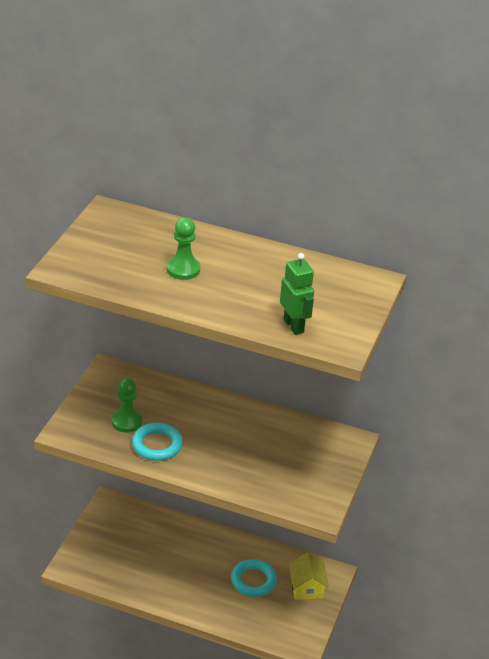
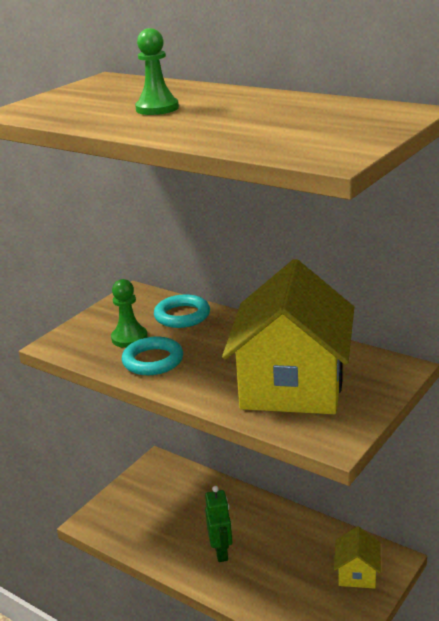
camera: 20 degrees right, 10 degrees down
(253, 581) = (293, 558): turquoise ring -> turquoise ring (182, 315)
(276, 462) = (292, 385): none -> yellow house
(294, 326) = (271, 143): green robot -> green robot (221, 552)

